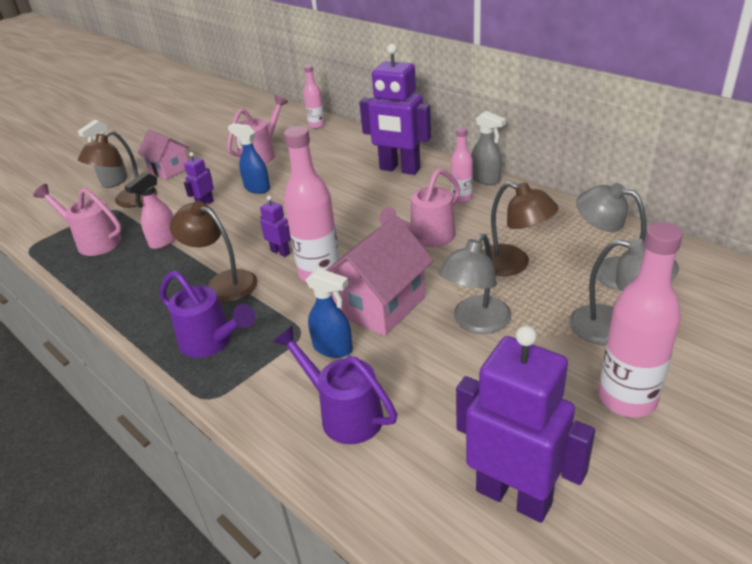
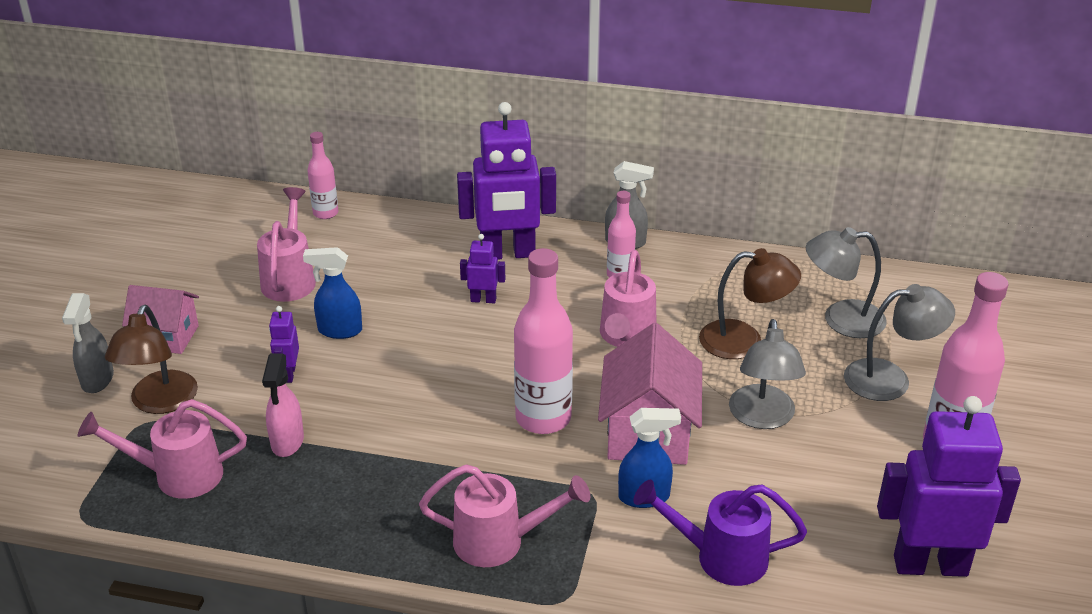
camera: 35 degrees left, 0 degrees up
(211, 342) = (499, 541): purple watering can -> pink watering can
(223, 283) = (434, 469): brown lamp -> none
(280, 252) = (466, 407): purple robot -> purple robot (483, 299)

